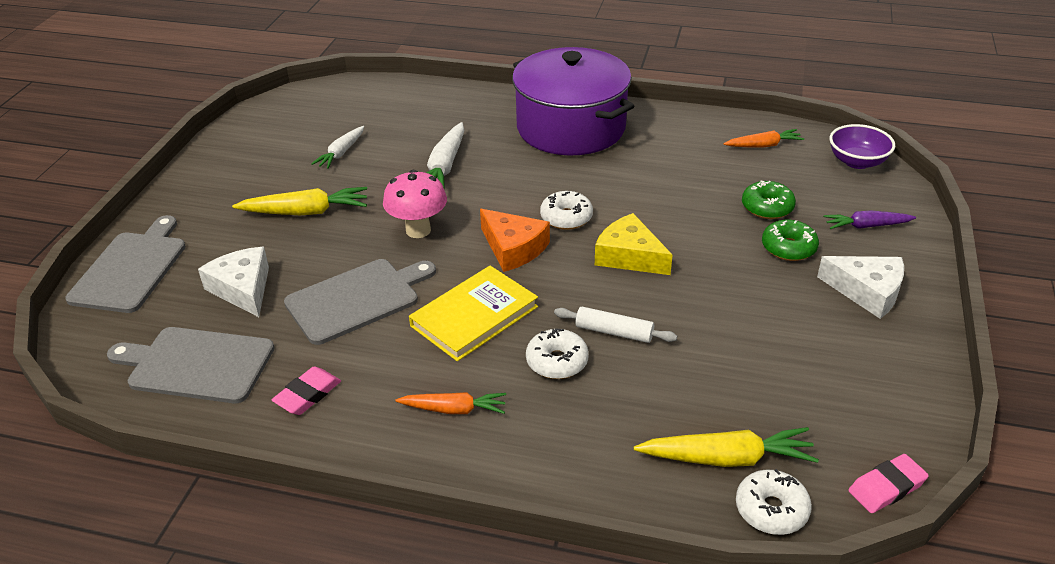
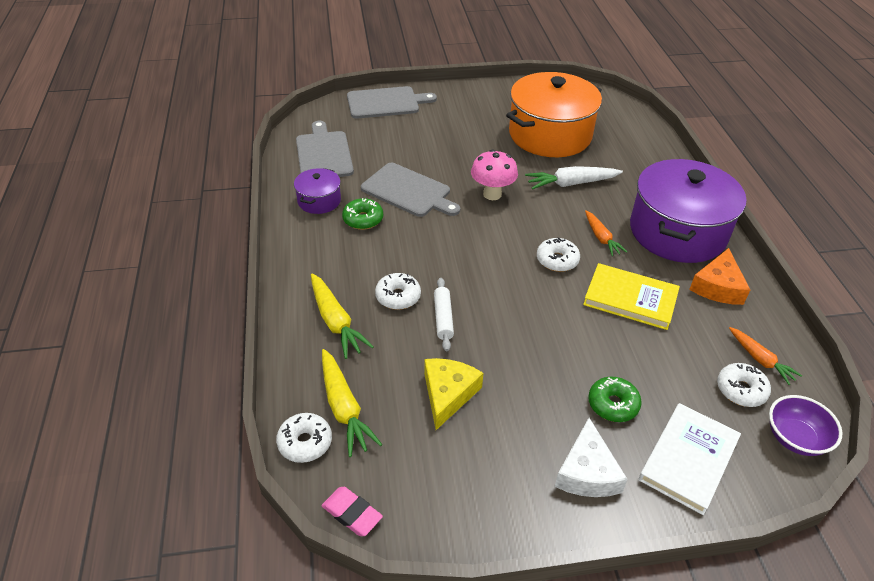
camera: 65 degrees right, 5 degrees up
(243, 288) = (392, 146): white cheese -> none
(306, 212) = (478, 143): yellow carrot -> yellow carrot (335, 322)
(308, 394) = (319, 201): pink eraser -> purple pot
(341, 153) = (550, 135): white carrot -> orange pot
(454, 409) = (333, 262): orange carrot -> orange carrot (601, 238)
(474, 316) = (421, 245): yellow book -> yellow book (630, 299)
(513, 248) = (503, 243): orange cheese -> orange cheese (718, 286)
(629, 256) = (534, 306): yellow cheese -> yellow cheese (448, 394)
(767, 207) = (662, 379): green donut -> green donut (363, 219)
(795, 169) = (741, 390): none -> white donut
(866, 226) = (688, 459): purple carrot -> white book

